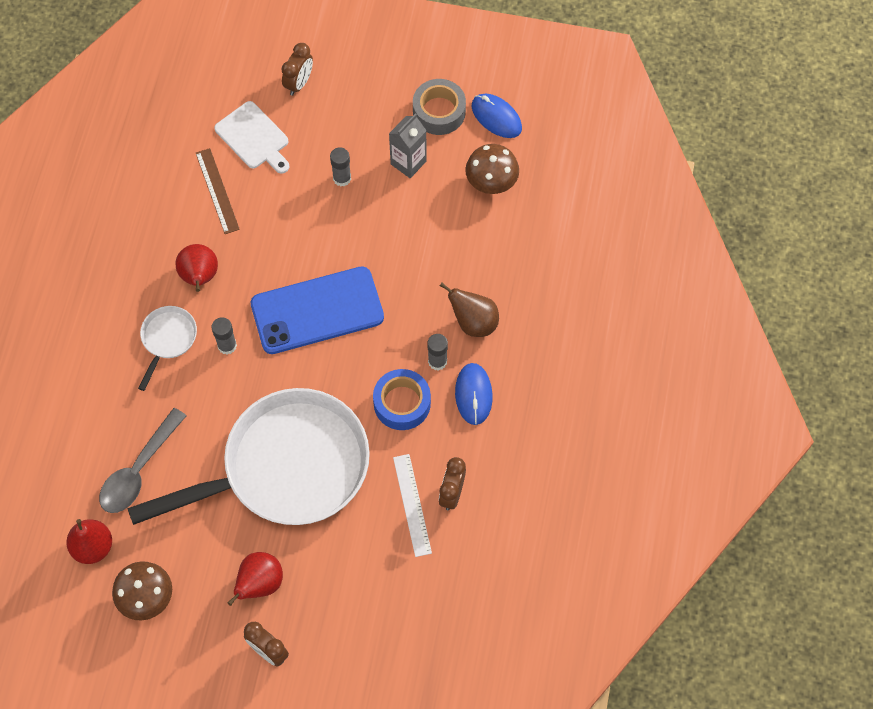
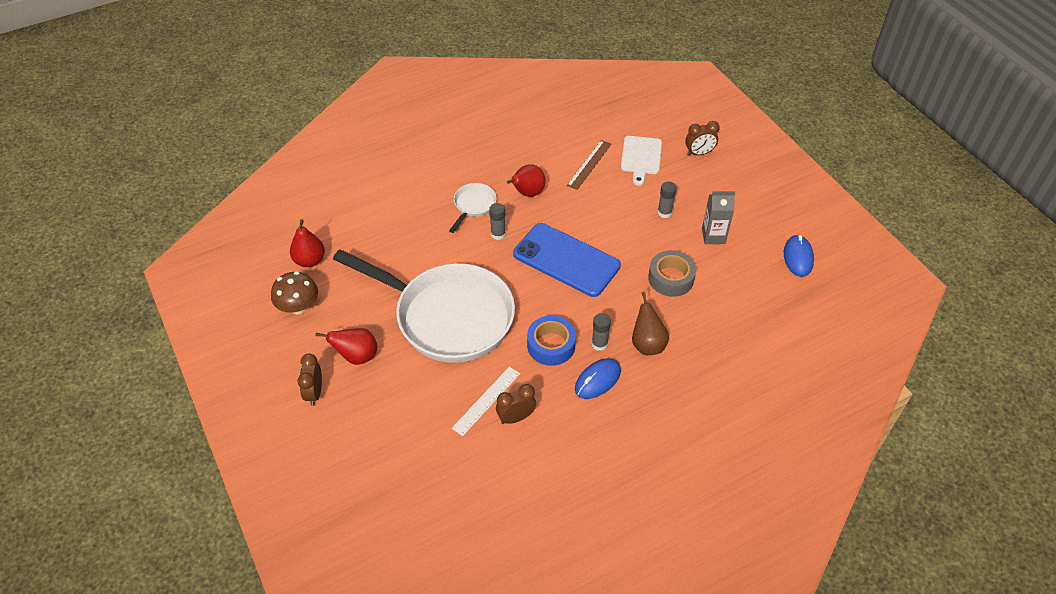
camera: 50 degrees right, 15 degrees down
(139, 470) = (378, 248): grey spoon -> none
(167, 339) = (473, 205): white pan -> white pan turned 45 degrees counterclockwise
(439, 112) = (764, 227): grey tape -> grey tape (671, 278)
(491, 182) = (752, 286): brown mushroom -> none

